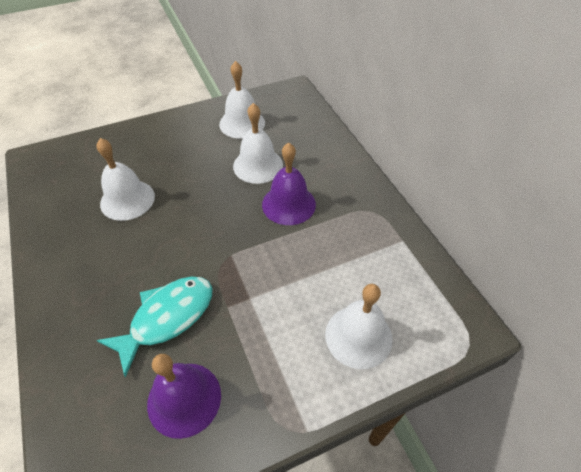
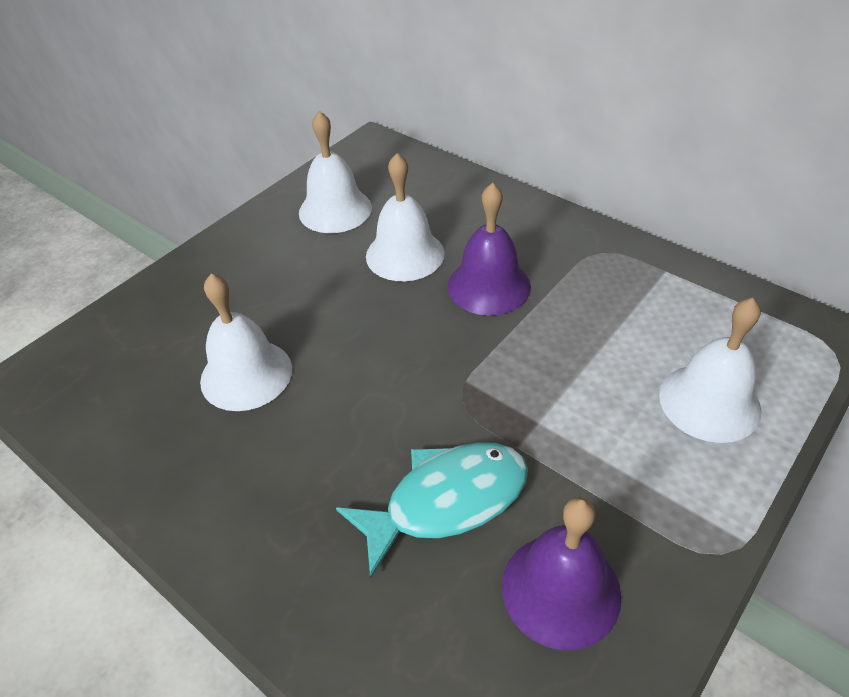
camera: 25 degrees left, 5 degrees down
(167, 318) = (446, 501): turquoise fish -> turquoise fish turned 45 degrees clockwise

